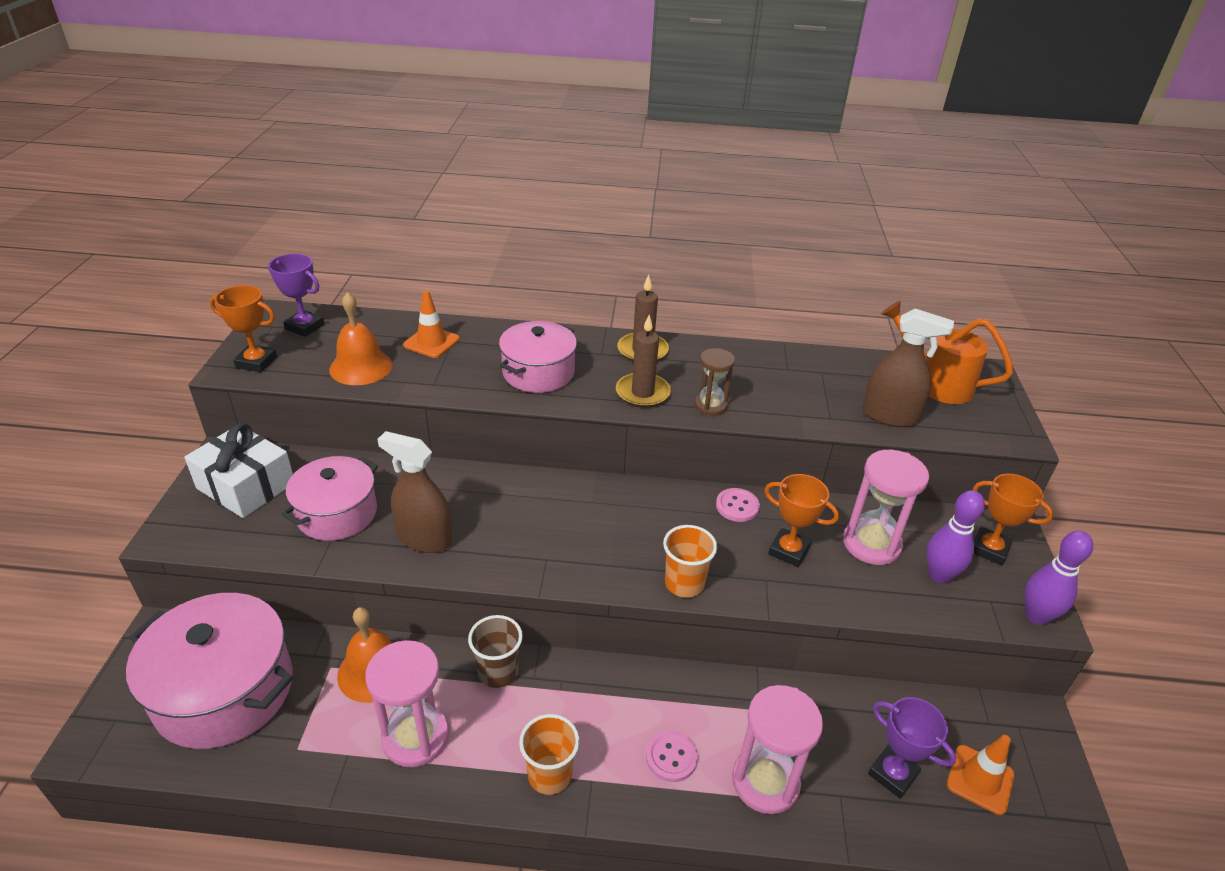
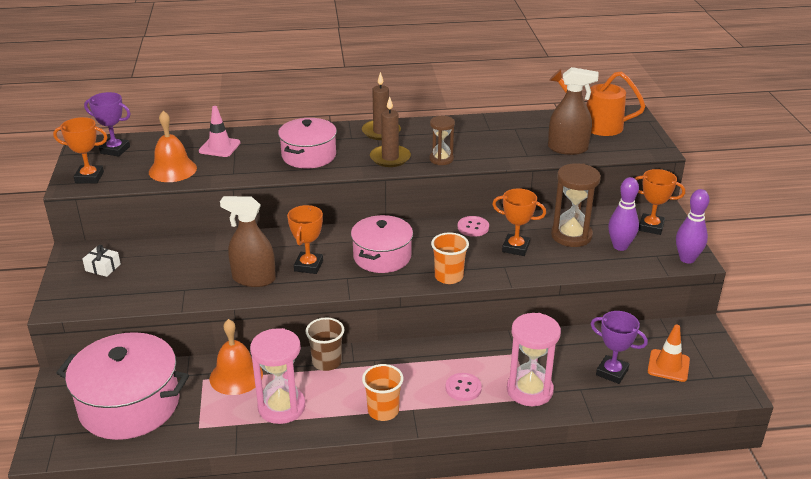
camera: 10 degrees left, 5 degrees down
(246, 485) = (103, 267): white gift -> white gift, size x0.47
(337, 513) = (181, 274): pink pot -> pink pot (382, 256)
(431, 342) = (219, 147): orange traffic cone -> pink traffic cone
(502, 530) = (308, 266): none -> orange trophy
(871, 544) = (571, 235): pink hourglass -> brown hourglass

